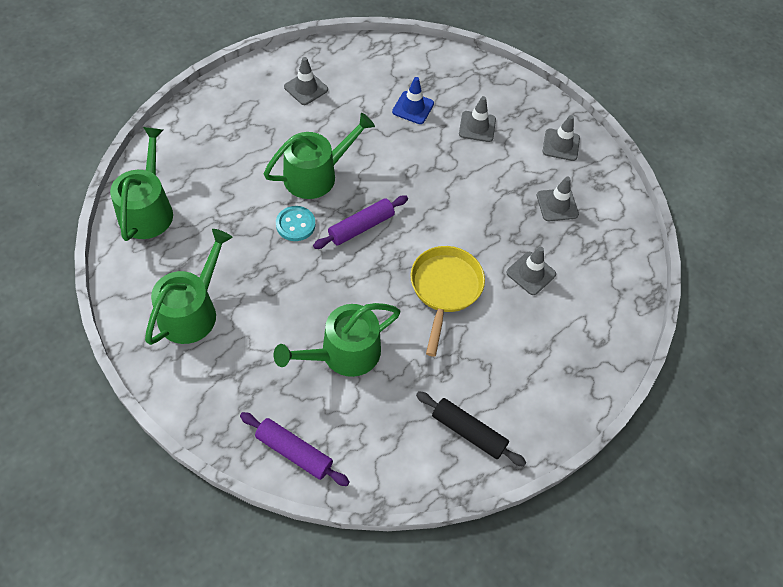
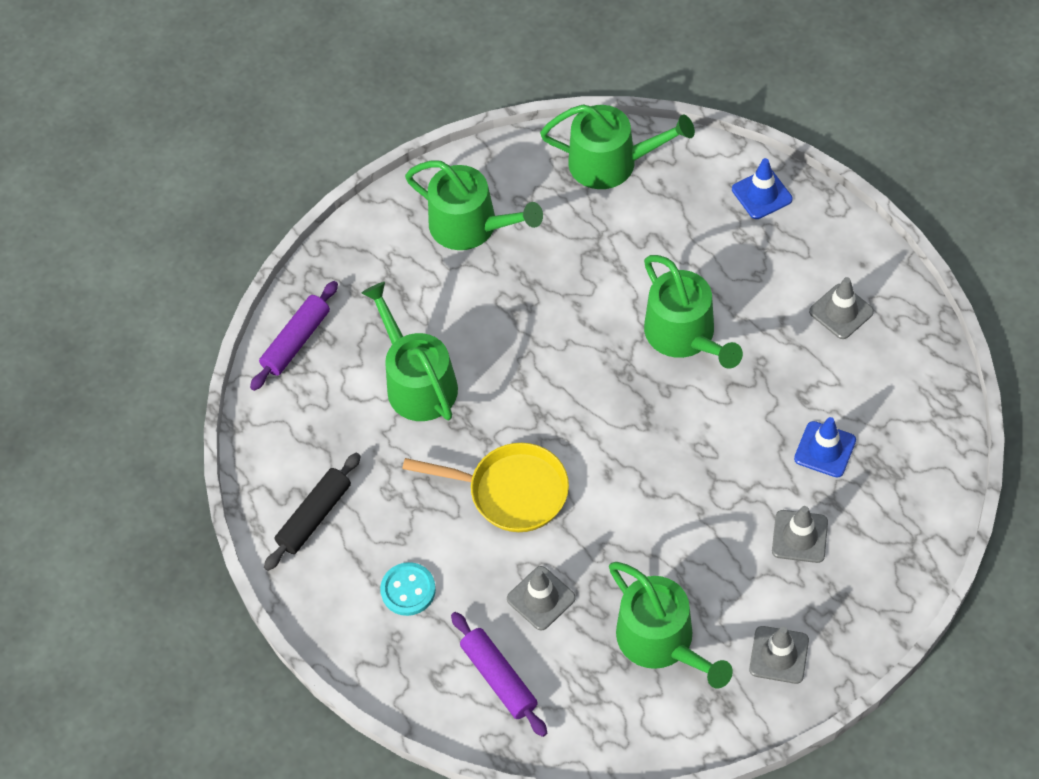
camera: 100 degrees right, 0 degrees up
(198, 121) = (761, 194): none -> blue traffic cone
(295, 224) = (601, 318): turquoise button -> turquoise button (408, 590)
(361, 227) = (603, 392): purple rolling pin -> purple rolling pin (499, 678)
(557, 205) = (661, 641): grey traffic cone -> green watering can

